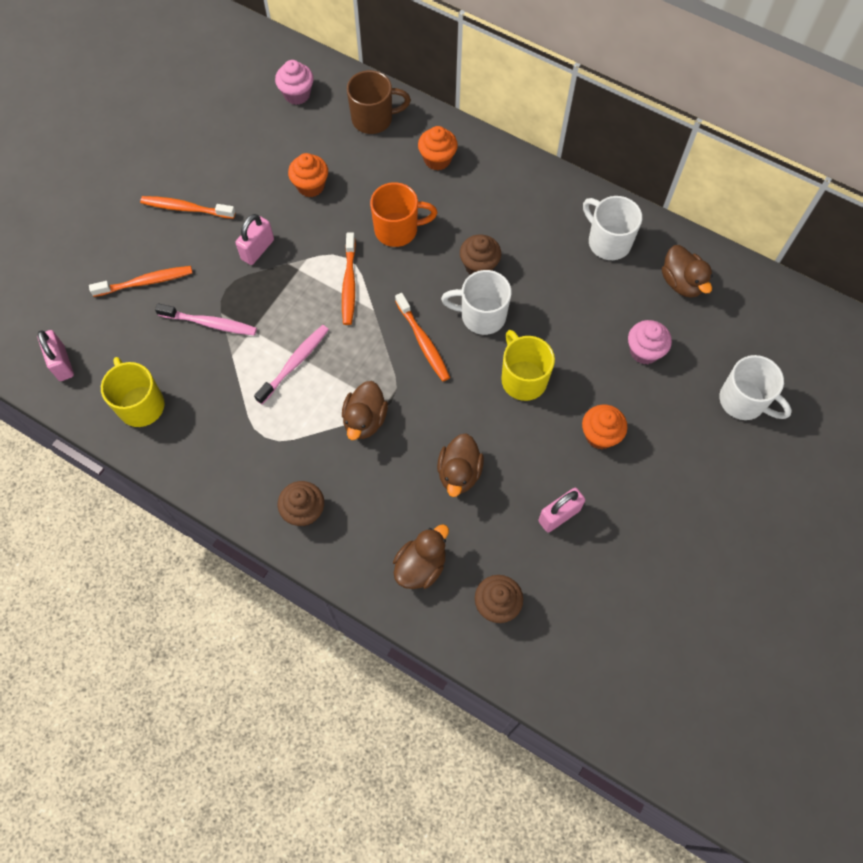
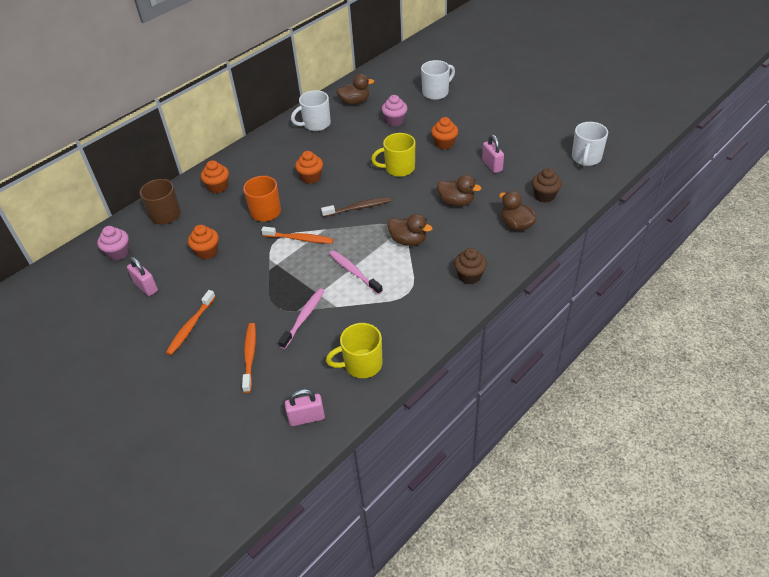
camera: 75 degrees left, 20 degrees down
(258, 249) = (249, 285): pink padlock -> pink padlock (146, 287)
(423, 342) = (358, 208): orange toothbrush -> brown toothbrush
(479, 266) = (311, 177): brown cupcake -> orange cupcake
(481, 316) = (348, 180): white mug -> white mug (586, 158)

